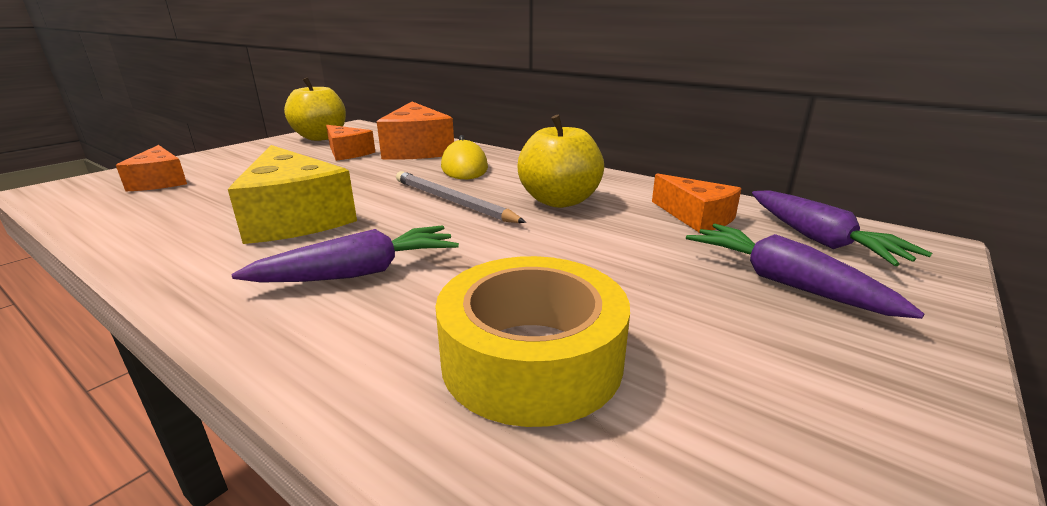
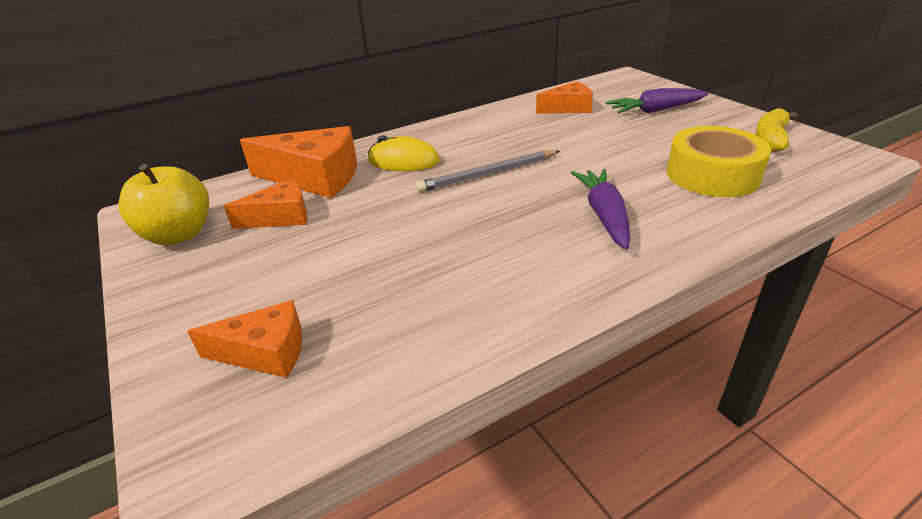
camera: 65 degrees left, 10 degrees up
(295, 217) = (477, 244): yellow cheese -> none
(559, 201) = (515, 138): yellow apple -> none
(808, 449) = (771, 139): none -> yellow banana
(819, 240) = (613, 91): purple carrot -> none

